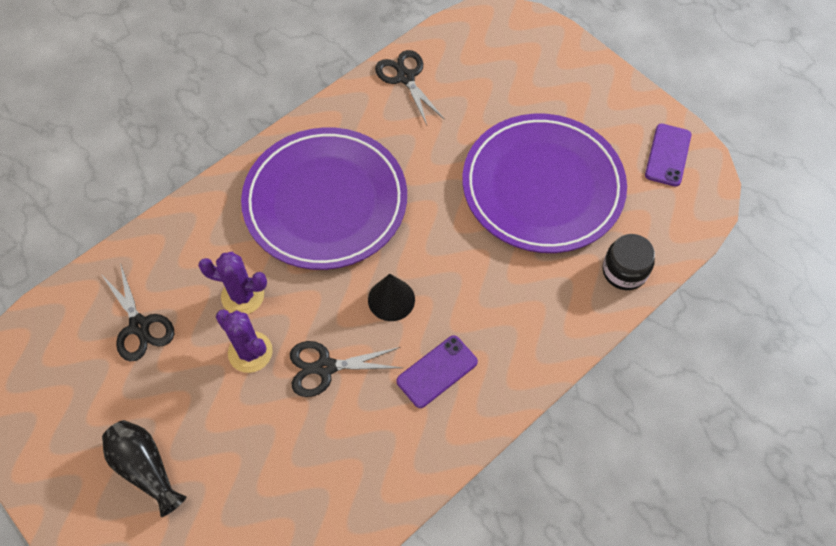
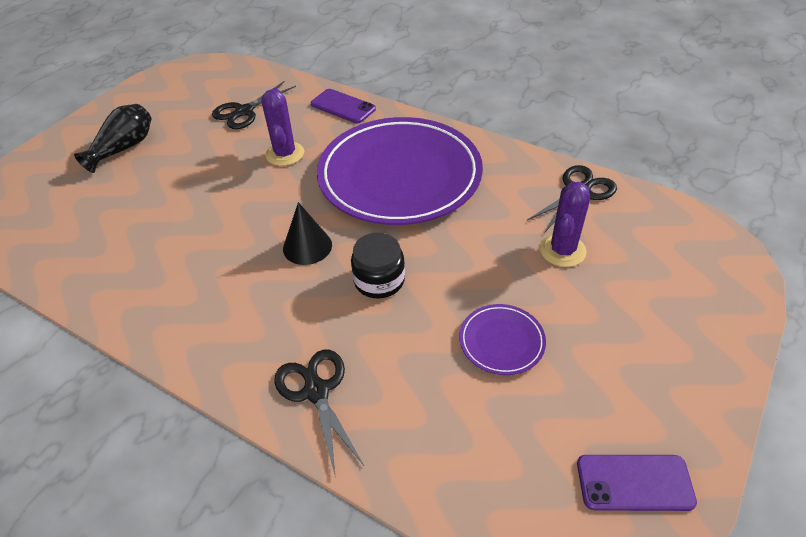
camera: 75 degrees right, 15 degrees down
(250, 352) = (232, 172): purple cactus -> purple cactus (562, 250)
(325, 367) = (224, 220): black scissors -> black scissors (316, 391)
(437, 371) = (233, 301): purple phone -> purple phone (343, 107)
(542, 187) = (501, 341): purple plate -> purple plate, size x0.41
(624, 271) = (413, 460): black jar -> black jar (379, 280)

